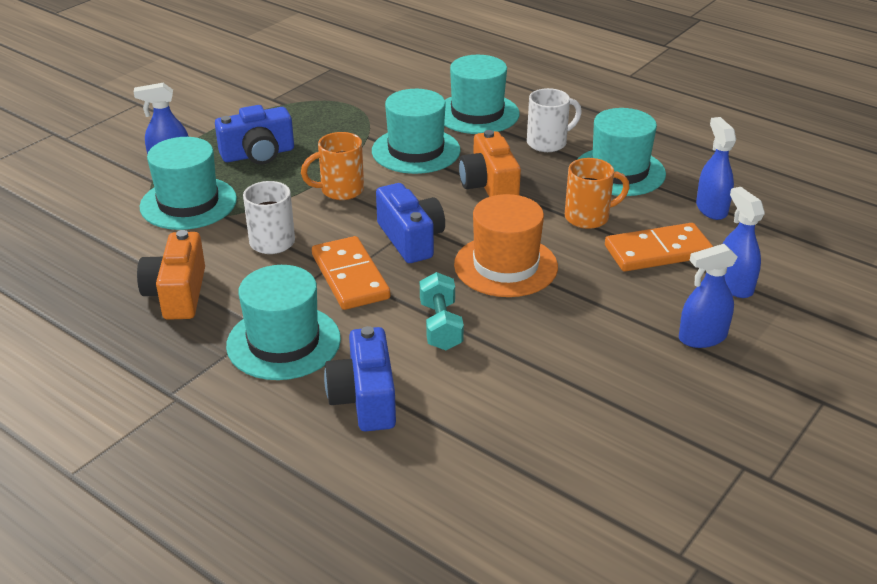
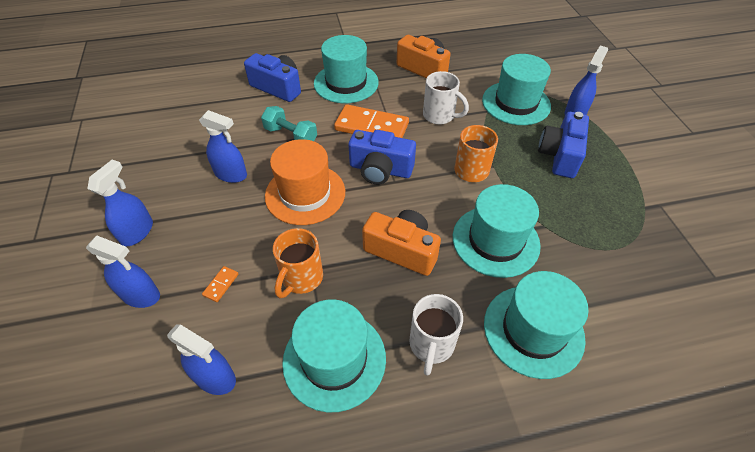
camera: 130 degrees right, 15 degrees up
(553, 330) = (231, 174): none -> blue spray bottle
(658, 251) = (221, 285): orange domino -> orange domino, size x0.41

